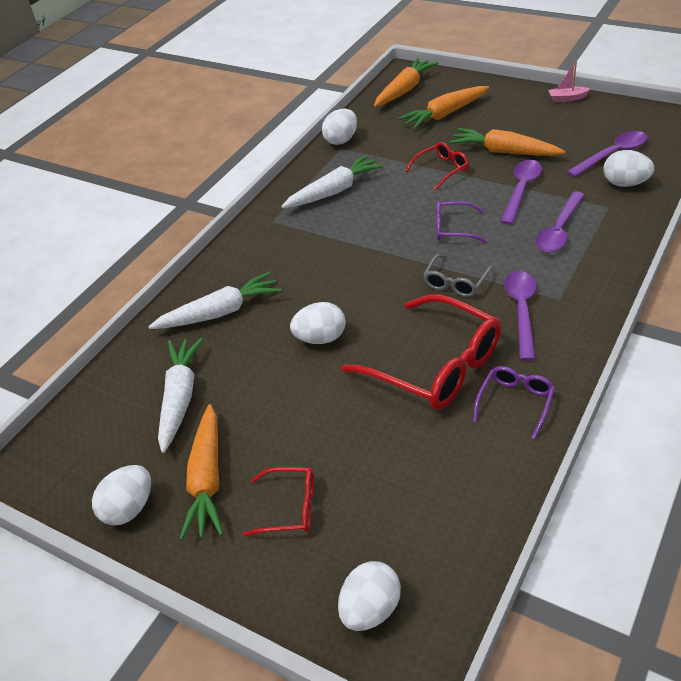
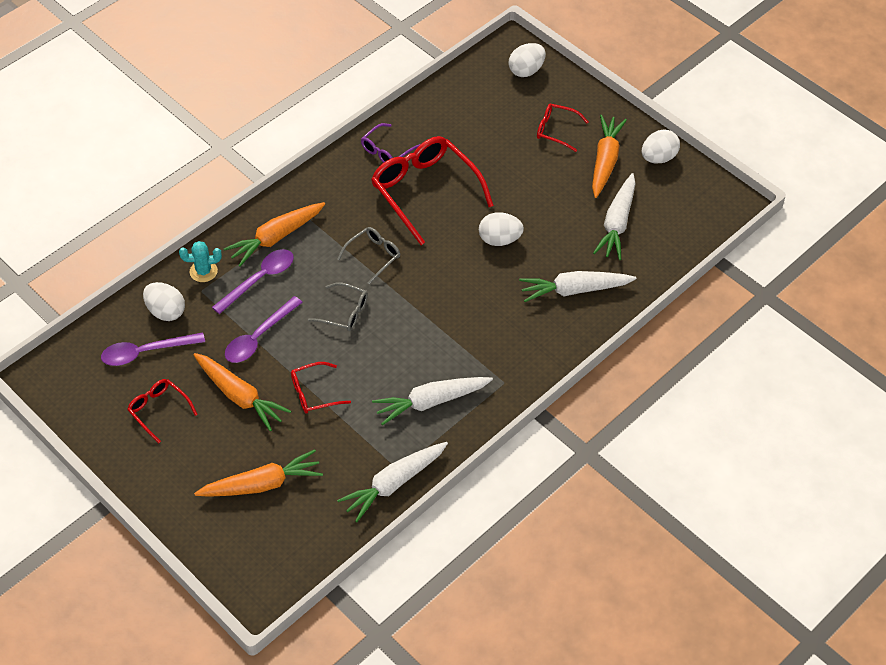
camera: 170 degrees left, 10 degrees up
(341, 140) = (394, 484): white egg -> white carrot
(404, 90) = (281, 555): orange carrot -> orange carrot (276, 238)
(454, 228) = (344, 312): purple glasses -> grey glasses
(521, 311) = (339, 214): purple spoon -> none
(563, 127) = (159, 410): none -> red glasses
(567, 98) = (119, 458): pink boat -> none
(621, 221) = (203, 271): none -> turquoise cactus

